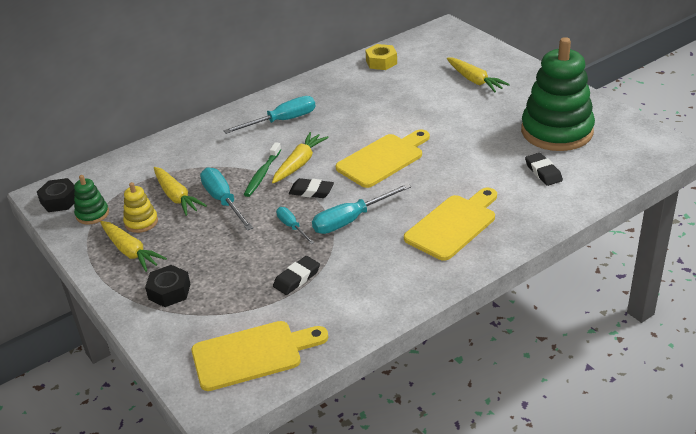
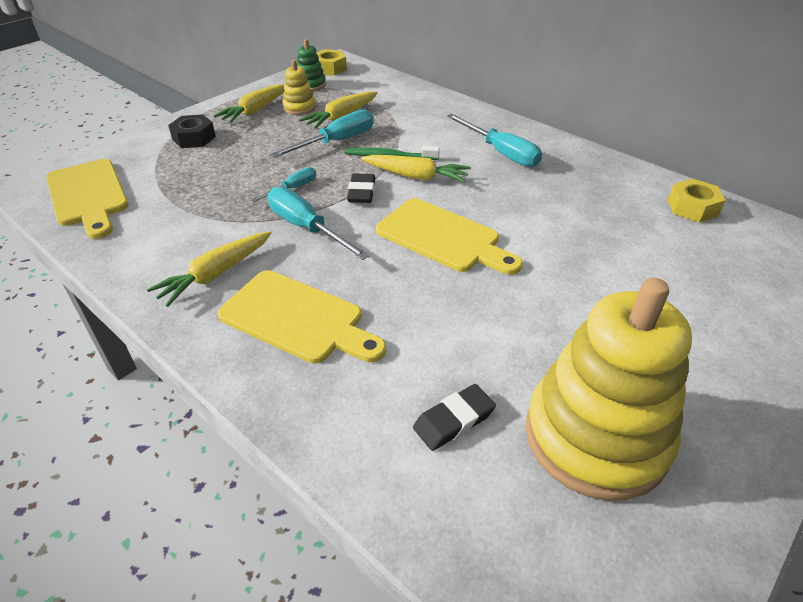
camera: 75 degrees right, 5 degrees up
(60, 200) = (329, 68): black nut -> yellow nut
(297, 278) = (201, 204): black eraser -> none
(474, 80) = (707, 309): yellow carrot -> yellow carrot (216, 274)
(556, 131) = (596, 436): green stacking toy -> yellow stacking toy

